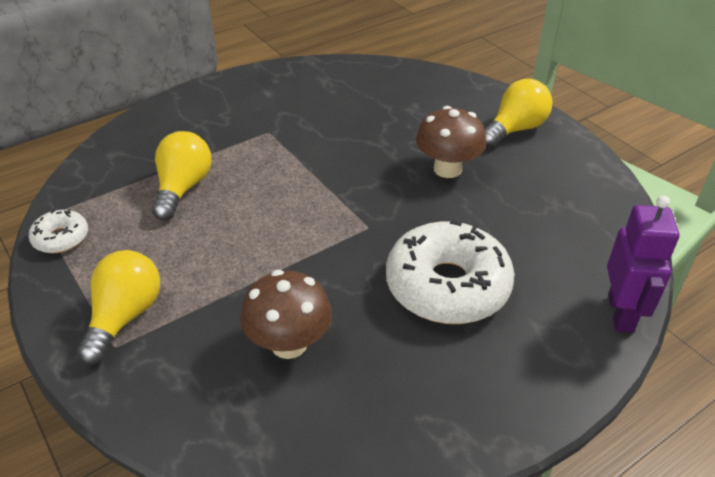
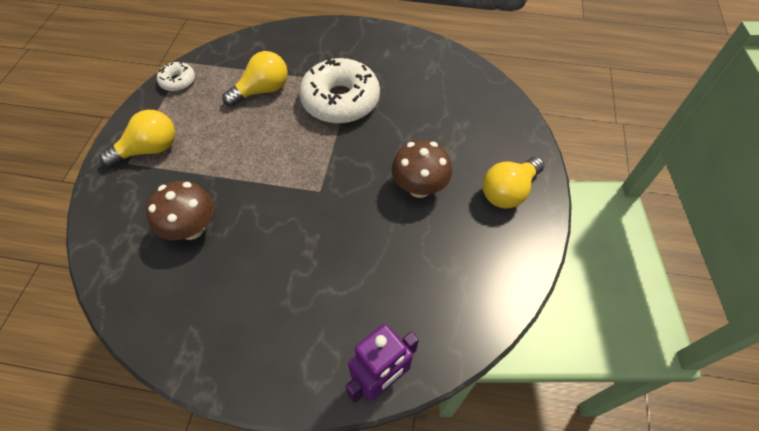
camera: 45 degrees right, 15 degrees up
(447, 286) = (308, 266): white donut -> white donut (340, 100)
(515, 129) = (508, 191): yellow light bulb -> yellow light bulb turned 135 degrees clockwise

